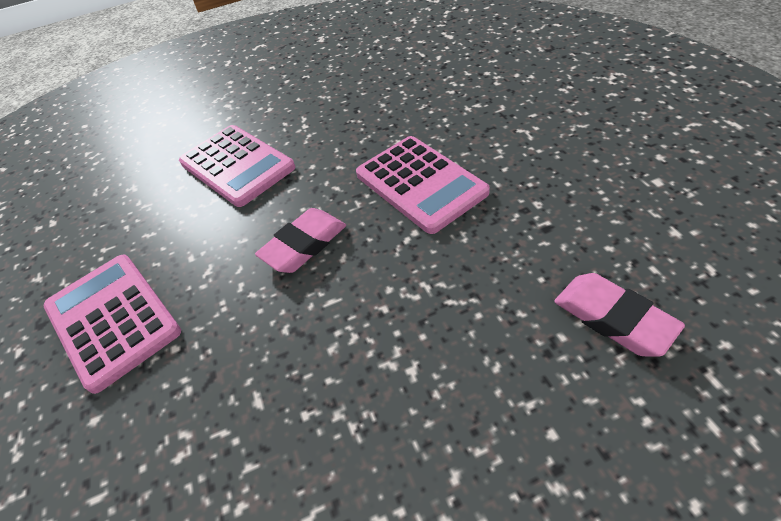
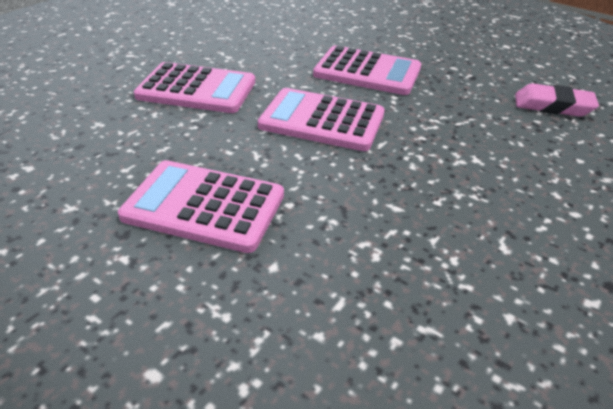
camera: 40 degrees left, 10 degrees down
(304, 245) = (322, 121): pink eraser -> pink calculator

